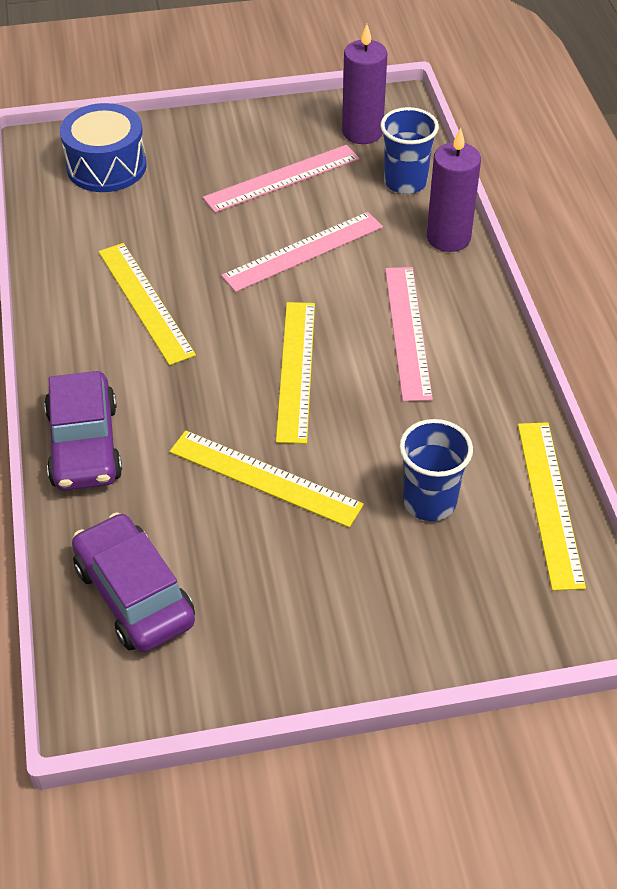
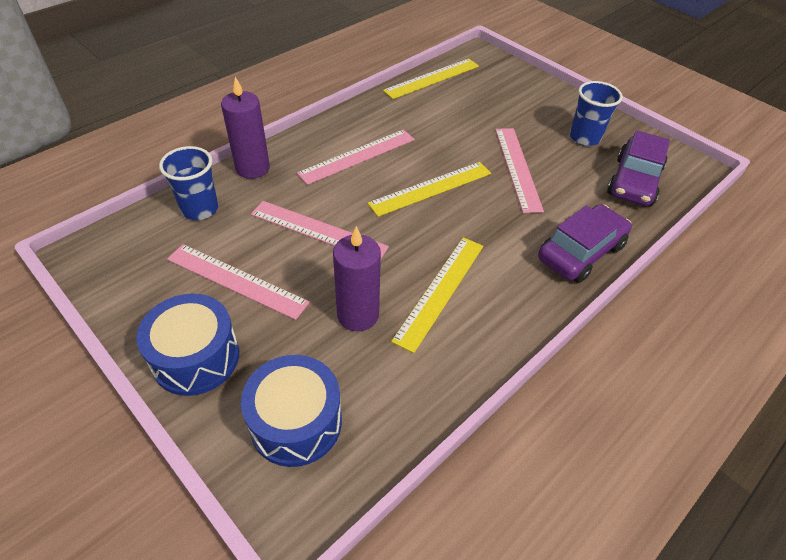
camera: 125 degrees left, 0 degrees up
(216, 135) = (196, 357): none -> blue drum
(265, 478) = (517, 168): yellow ruler -> pink ruler
(362, 132) = (141, 257): purple candle -> purple candle (358, 315)
(429, 501) = (470, 111): blue cup -> blue cup (584, 137)

